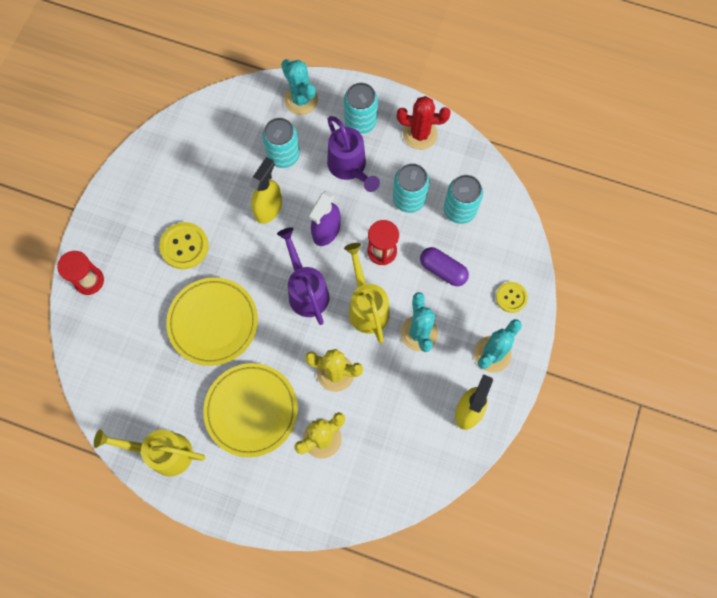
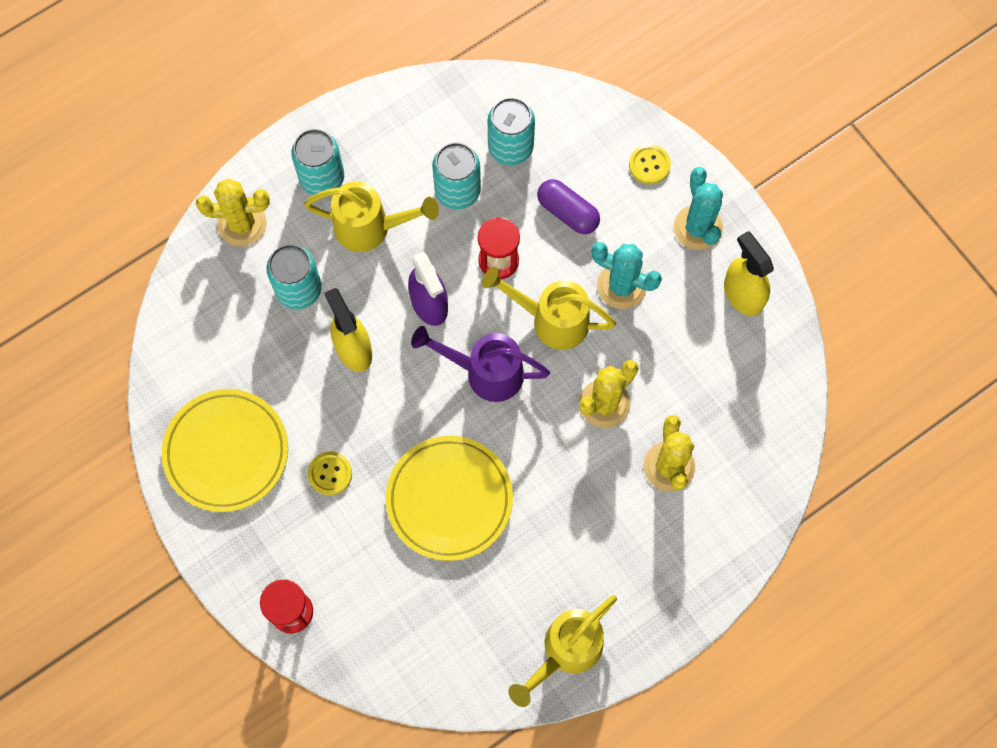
camera: 55 degrees left, 0 degrees up
(184, 246) = (330, 474): yellow button -> yellow button, size x0.64
(251, 410) = (584, 522): yellow plate -> yellow plate (226, 452)
(301, 100) = (242, 224): turquoise cactus -> yellow cactus
(349, 167) = (370, 227): purple watering can -> yellow watering can
(420, 134) = (387, 126): red cactus -> none
(443, 270) = (567, 212): purple capsule -> purple capsule turned 60 degrees clockwise

